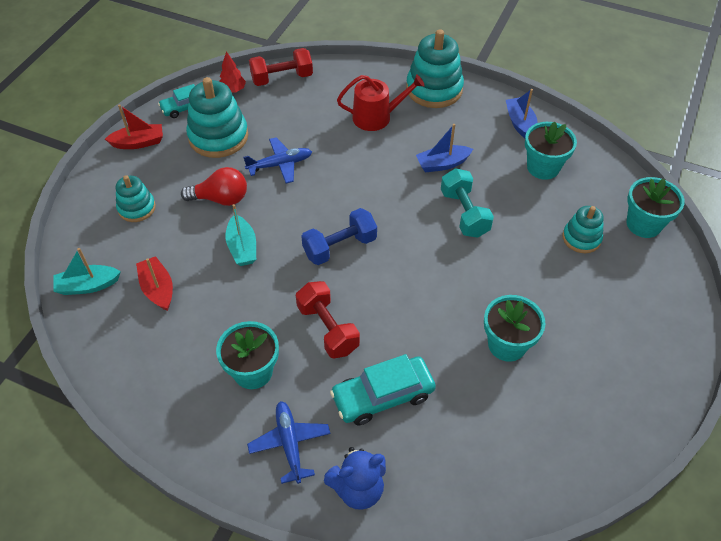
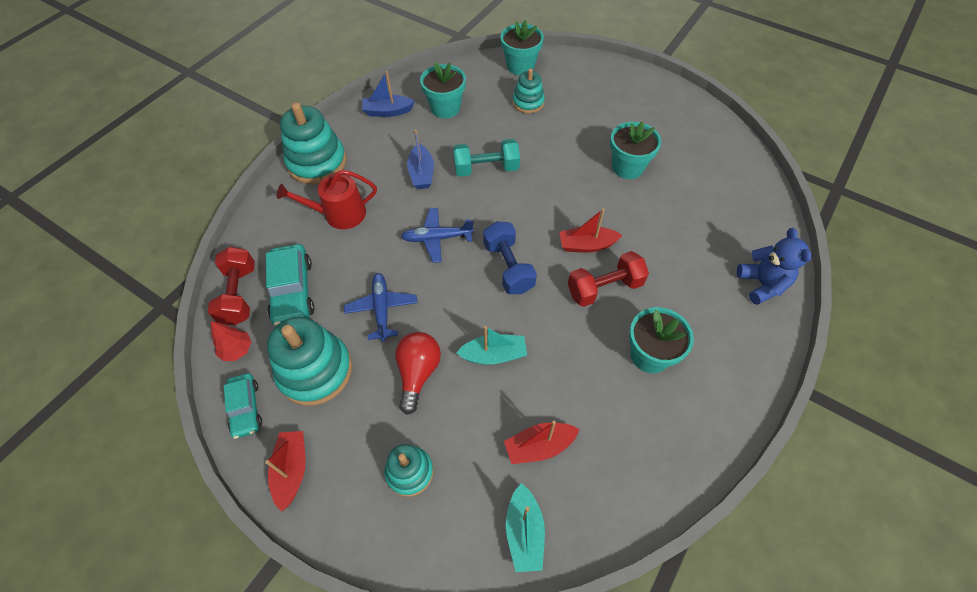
camera: 80 degrees left, 5 degrees up
(290, 443) = (724, 330): blue plane -> blue plane (437, 238)
(376, 117) = (339, 214): red watering can -> red watering can turned 105 degrees counterclockwise
(380, 310) = (586, 245): none -> red boat
(383, 396) = (675, 256): turquoise car -> turquoise car (293, 291)

